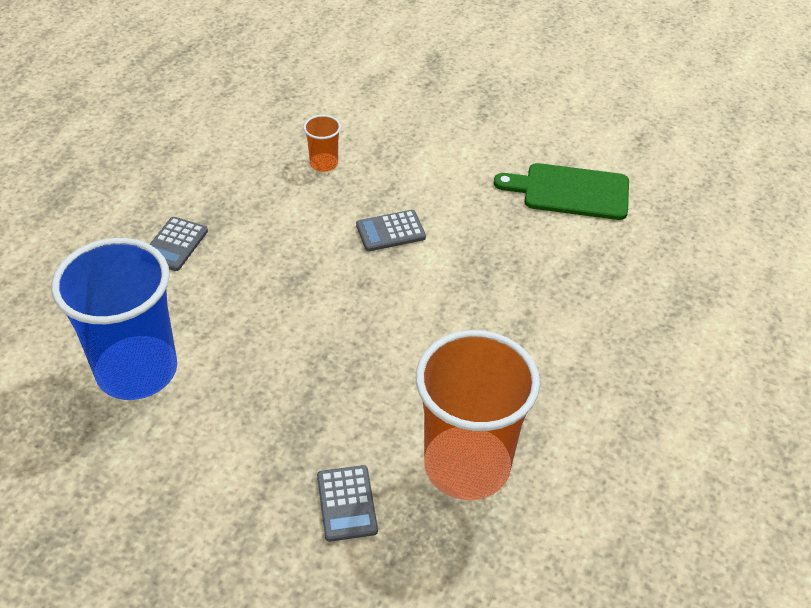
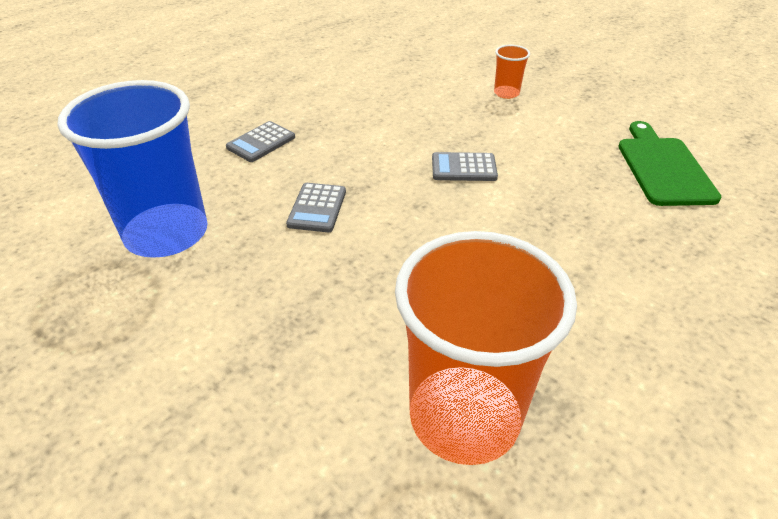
camera: 20 degrees right, 5 degrees down
(324, 163) = (422, 107): orange cup -> orange cup (506, 93)
(347, 503) = (303, 422): grey calculator -> grey calculator (317, 208)
(570, 191) = (663, 168): green cutting board -> green cutting board turned 60 degrees clockwise

